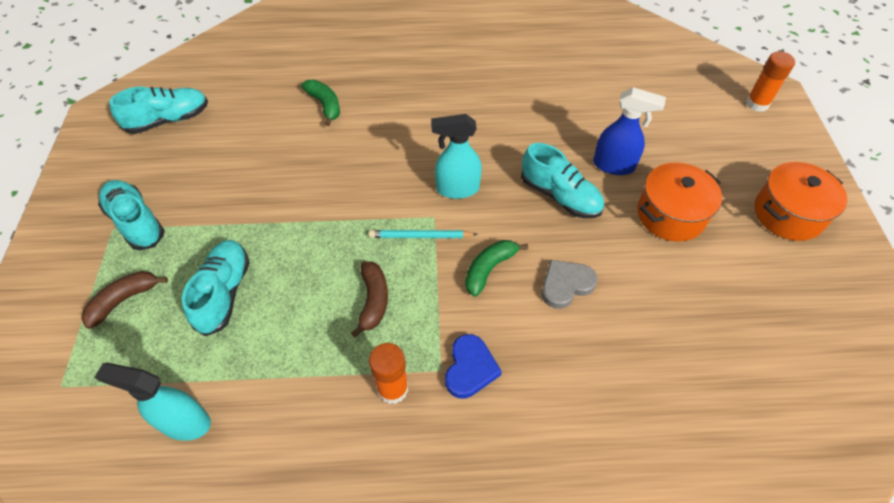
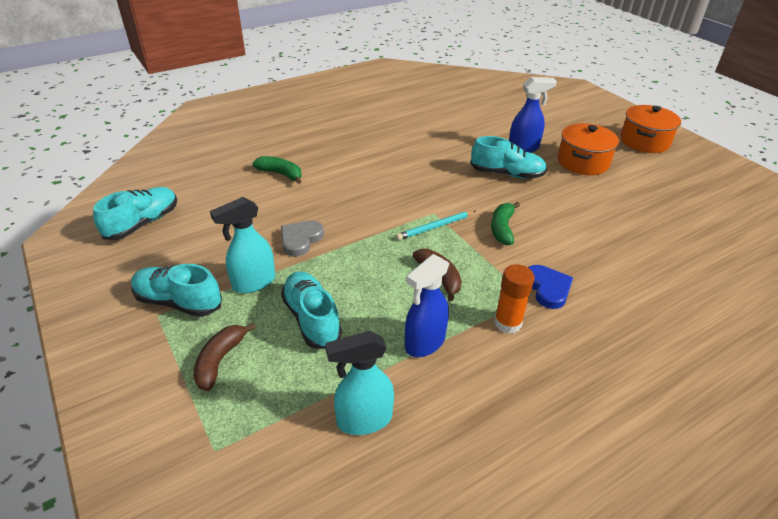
camera: 30 degrees left, 15 degrees down
(297, 370) = (424, 343): none -> blue spray bottle
(457, 189) = (434, 192): turquoise spray bottle -> turquoise spray bottle (253, 283)
(566, 285) = (559, 219): grey heart -> grey heart (300, 239)
(757, 103) = (573, 95): orange glue stick -> none

